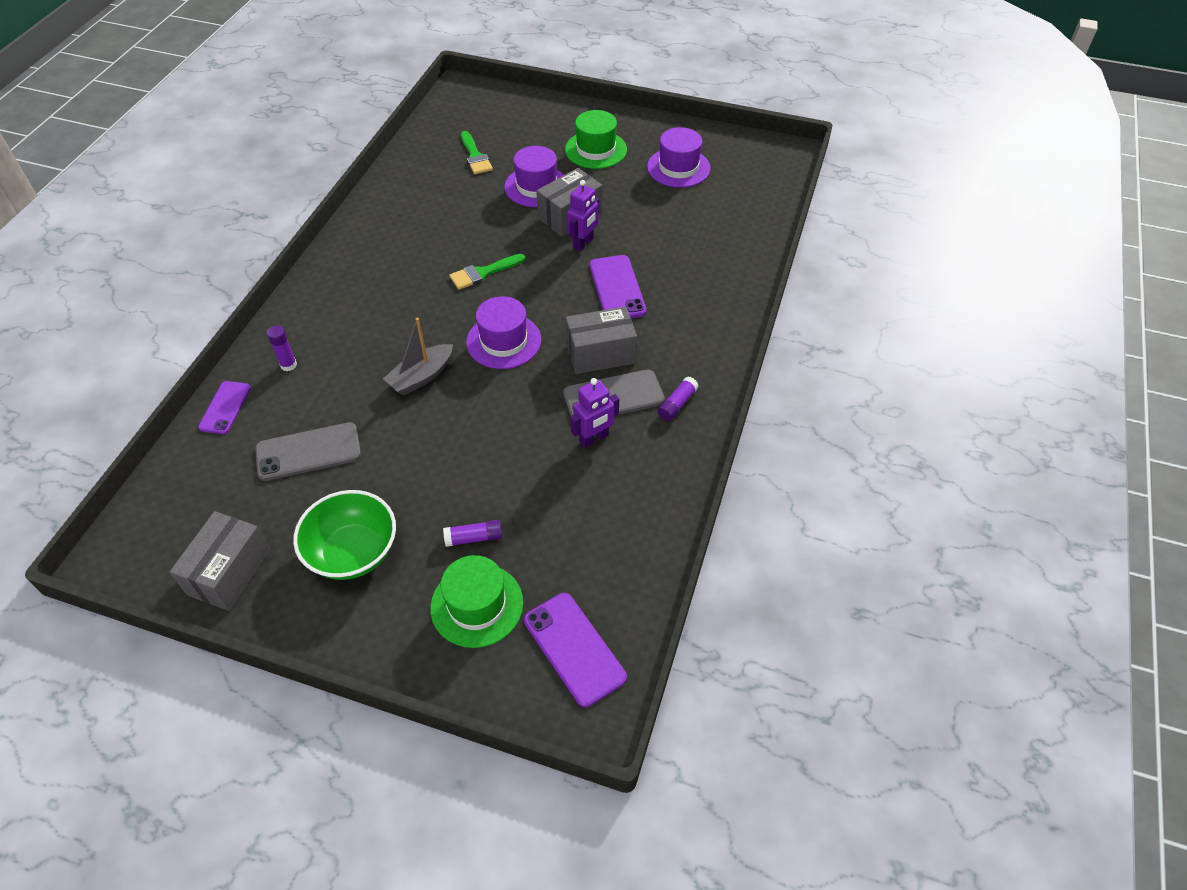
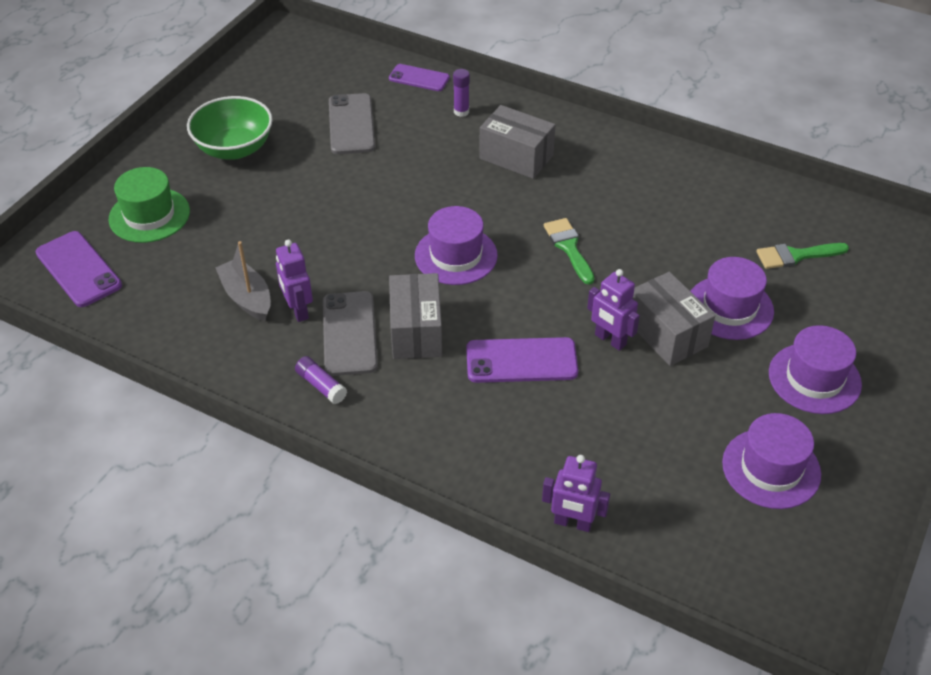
camera: 100 degrees right, 5 degrees down
(229, 572) = (245, 87): grey box -> grey box (516, 157)
(421, 377) = (421, 194): grey boat -> grey boat (247, 297)
(474, 538) = (216, 218): purple glue stick -> none
(574, 648) = (78, 269): purple phone -> purple phone turned 75 degrees clockwise
(596, 150) = (814, 378): green hat -> purple hat
(755, 250) = (572, 523): none -> purple robot

